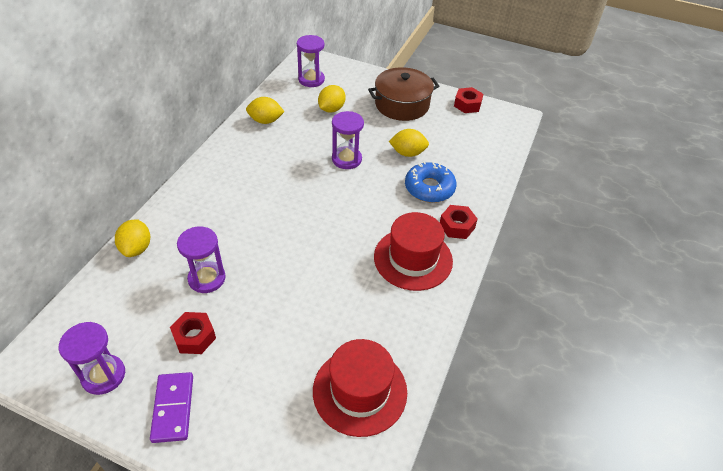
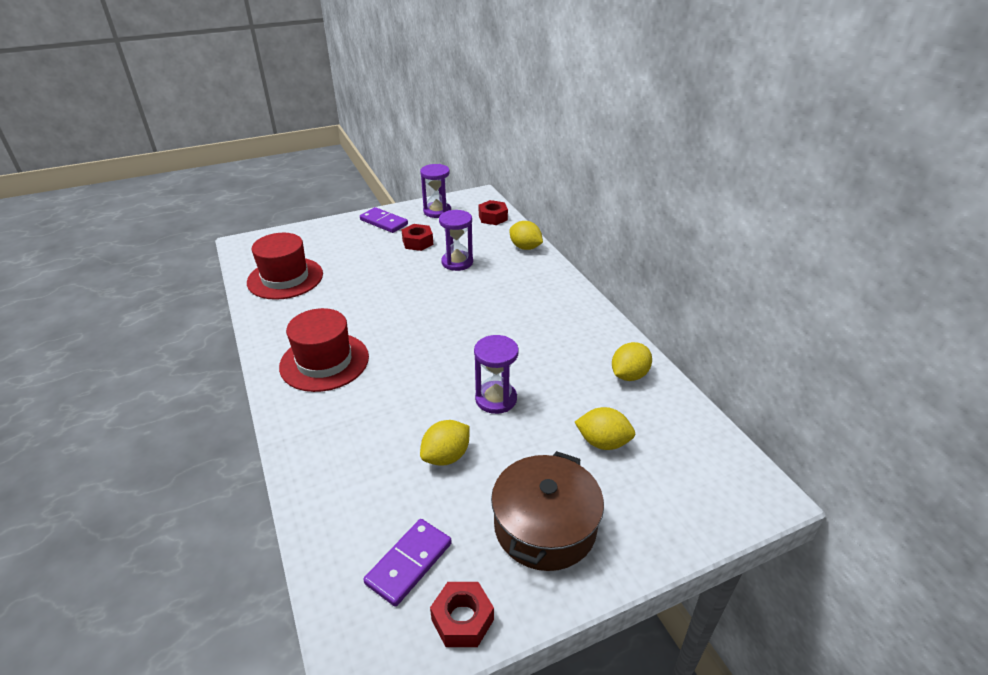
camera: 135 degrees right, 10 degrees down
(311, 79) = (694, 463): purple hourglass -> none
(331, 109) = (603, 442): yellow lemon -> yellow lemon turned 60 degrees counterclockwise
(429, 188) = (376, 433): blue donut -> none
(457, 226) = (308, 415): red nut -> red nut (493, 217)
(469, 130) = (409, 563): none -> purple domino

